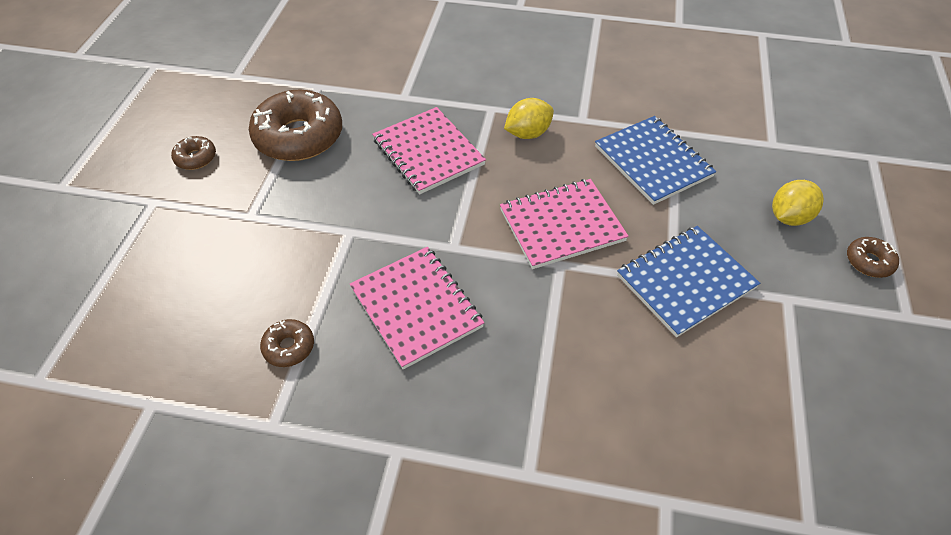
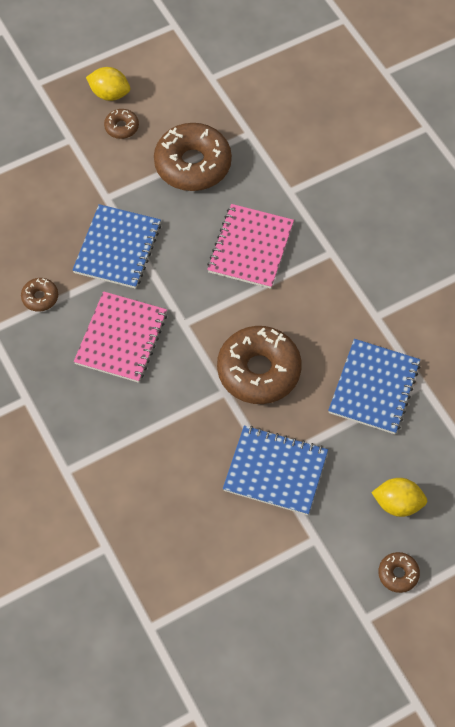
camera: 50 degrees right, 10 degrees up
(313, 243) = (117, 248): none -> blue notebook
(528, 133) = (327, 292): yellow lemon -> yellow lemon (109, 94)
(561, 225) = (259, 371): pink notebook -> brown donut

